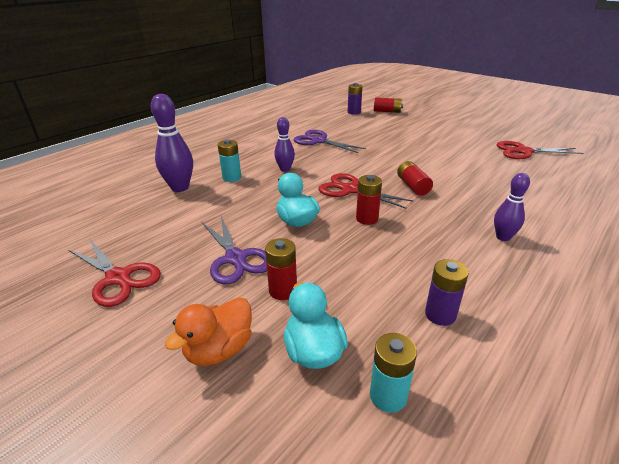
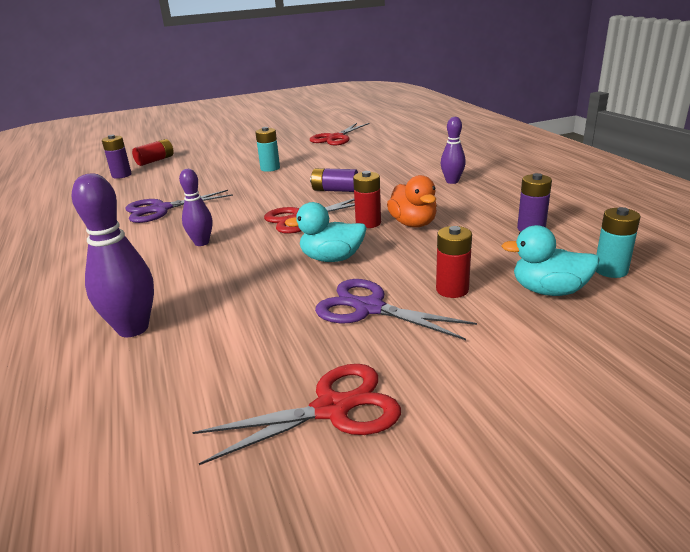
camera: 60 degrees left, 5 degrees down
(219, 349) = (523, 341): orange duck -> orange duck (413, 224)
(232, 177) = (167, 282): turquoise battery -> turquoise battery (270, 168)
(235, 258) = (369, 308): purple scissors -> purple scissors turned 150 degrees counterclockwise
(413, 186) = (335, 190): red battery -> purple battery

